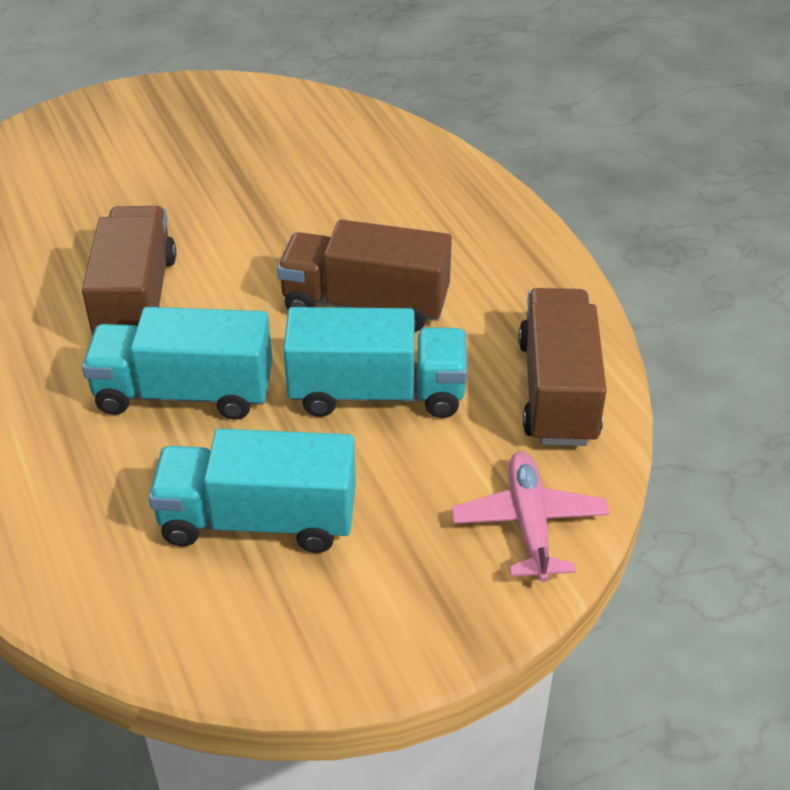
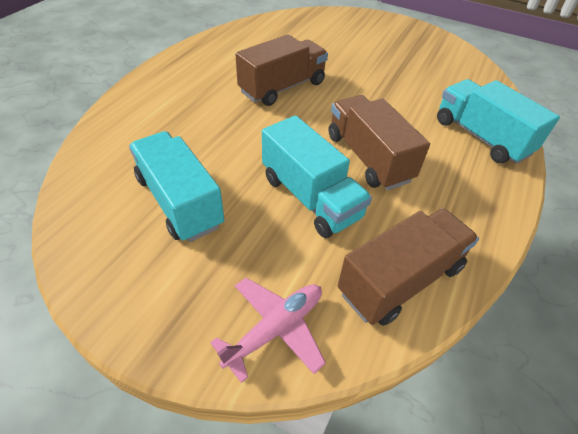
camera: 50 degrees right, 5 degrees up
(184, 393) = (240, 131): turquoise truck -> turquoise truck (481, 137)

